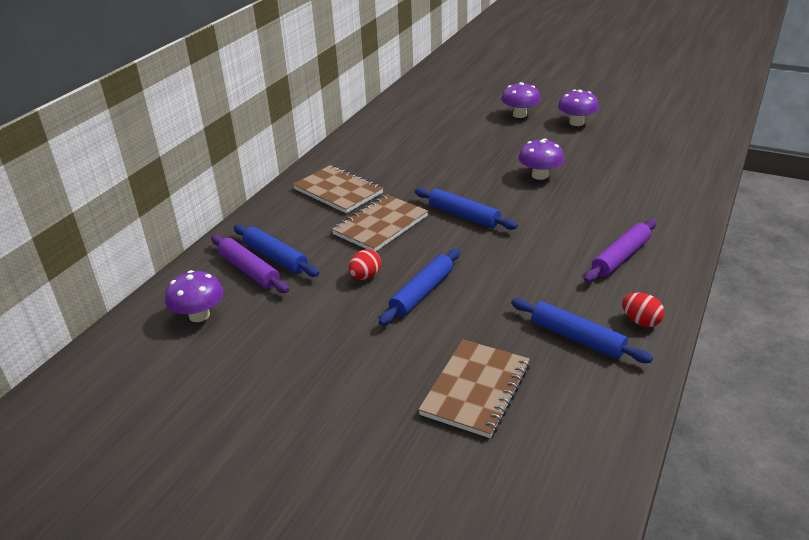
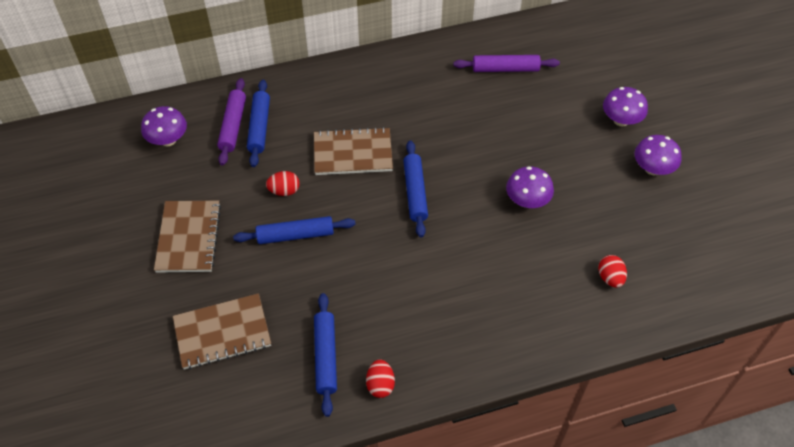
camera: 45 degrees right, 20 degrees up
(338, 191) = (371, 96): brown notebook -> brown notebook (188, 238)
(620, 257) = (455, 326): purple rolling pin -> purple rolling pin (505, 69)
(651, 176) = (610, 278): none -> red egg

